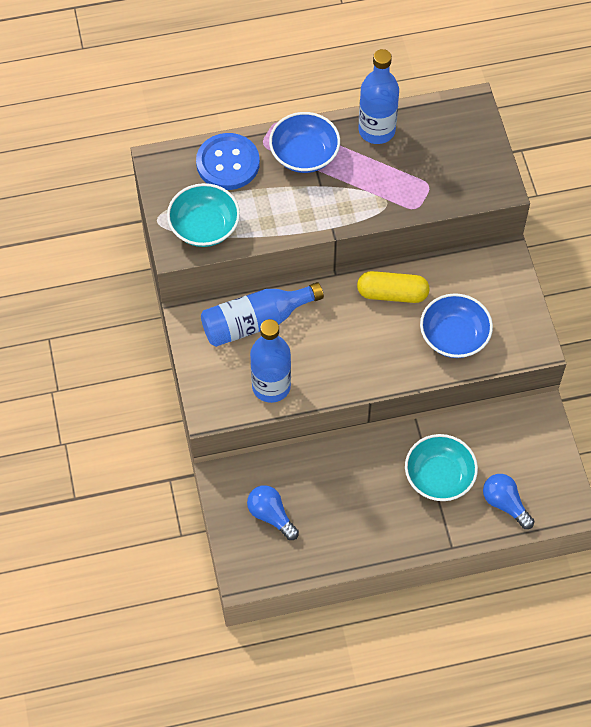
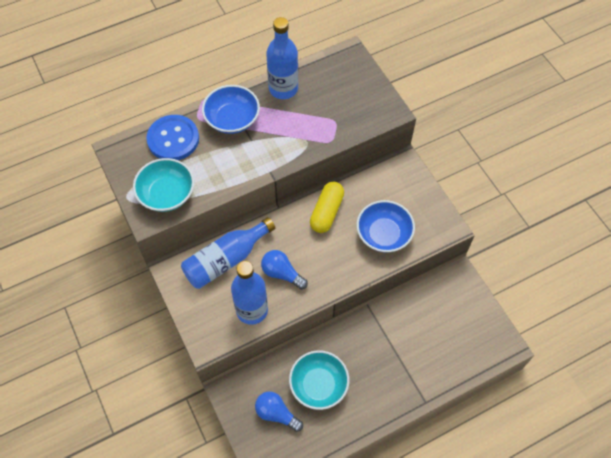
camera: 15 degrees left, 0 degrees up
(392, 294) = (326, 212): yellow capsule -> yellow capsule turned 60 degrees counterclockwise
(439, 477) = (398, 346): turquoise bowl -> turquoise bowl (318, 385)
(505, 504) = (455, 355): blue light bulb -> blue light bulb (282, 273)

